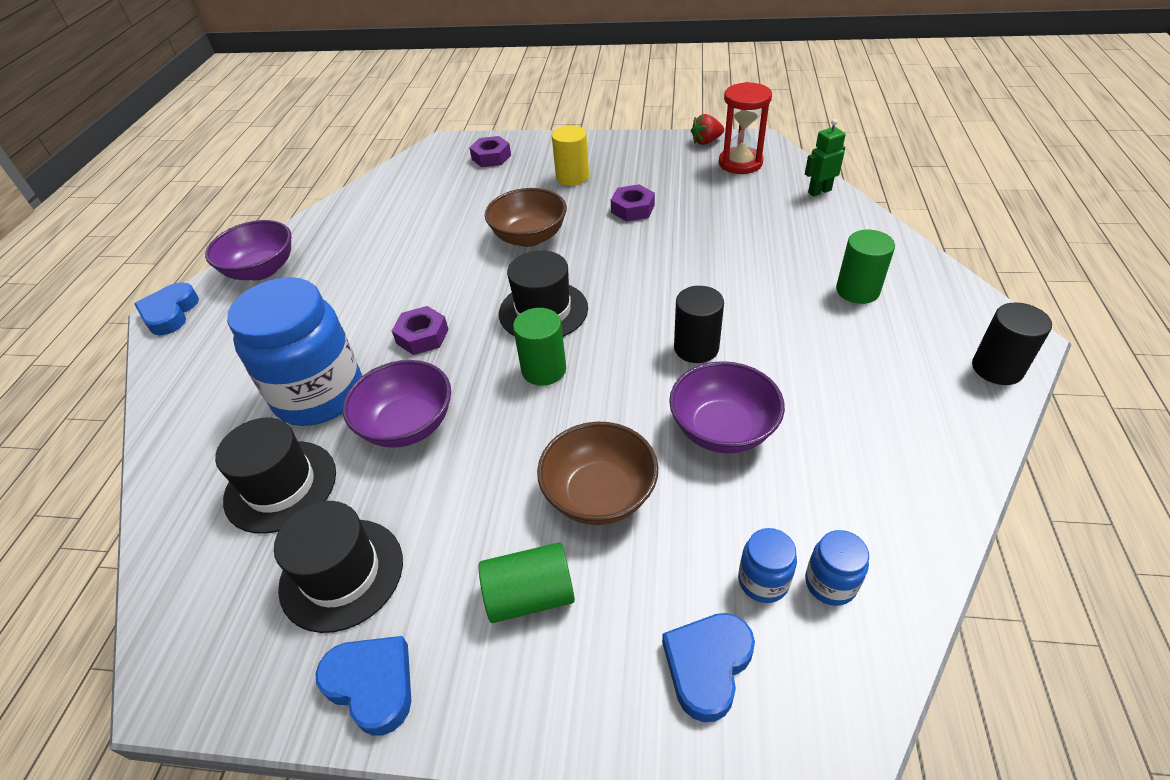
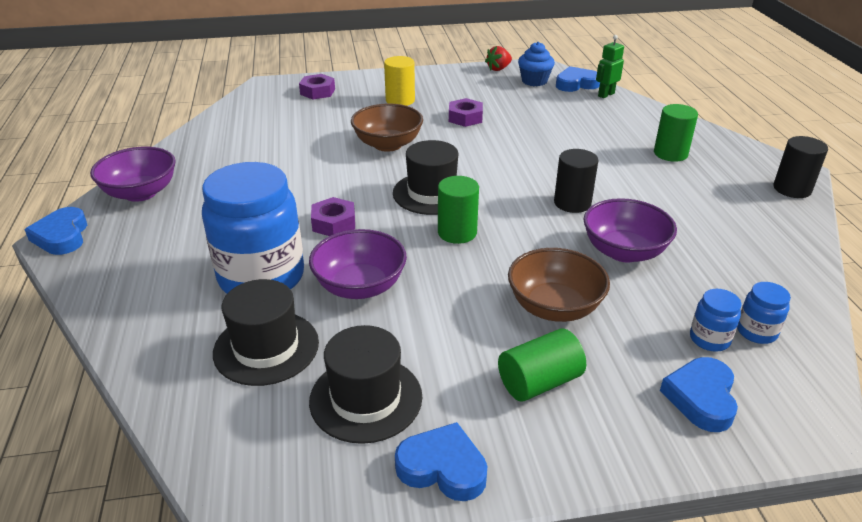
camera: 20 degrees left, 10 degrees down
(740, 163) = (534, 81): red hourglass -> blue cupcake
(790, 172) = (576, 84): none -> blue heart

